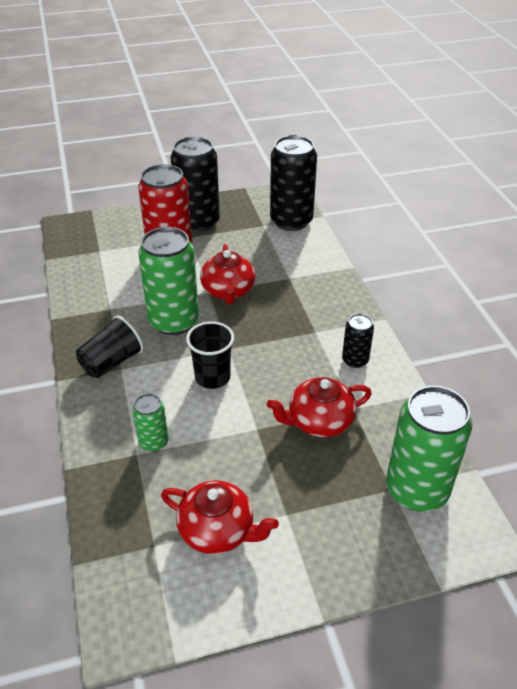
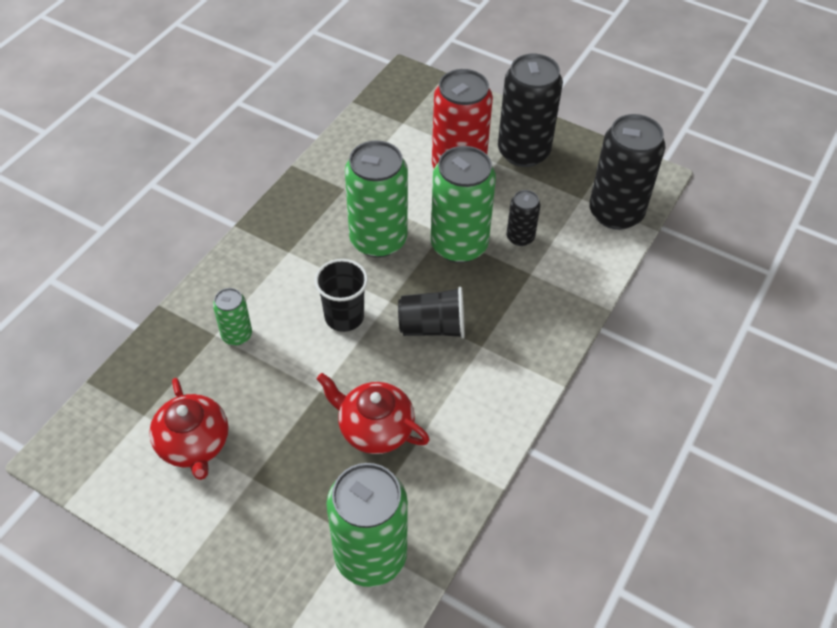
camera: 45 degrees right, 10 degrees up
(111, 362) = (288, 240): black cup -> black cup (432, 327)
(228, 291) = (459, 245): red teapot -> green can
(355, 360) = (479, 402): black can -> black can (520, 237)

